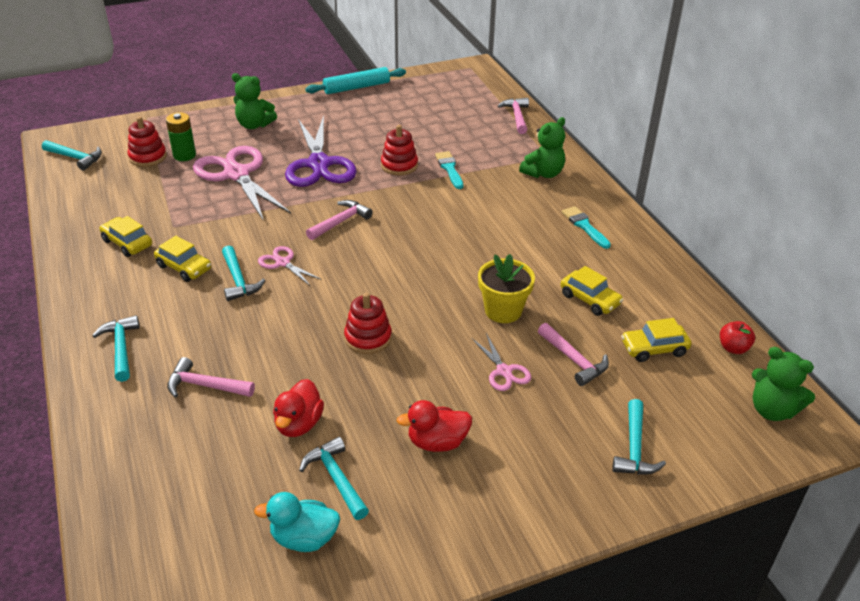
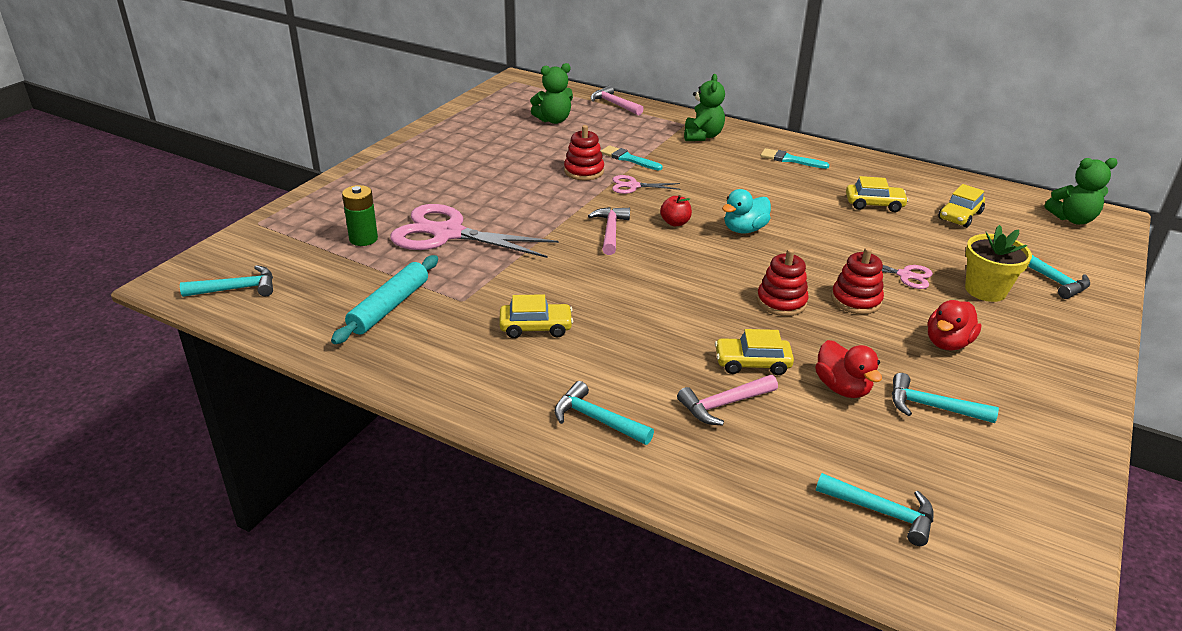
camera: 40 degrees left, 5 degrees down
(127, 243) = (440, 335): yellow car -> yellow car (752, 363)
(148, 157) = (324, 255): red stacking toy -> red stacking toy (856, 300)
(238, 280) = (604, 313): turquoise hammer -> turquoise hammer (882, 512)
(254, 125) = (392, 188): green teddy bear -> green teddy bear (553, 120)
(282, 263) = (617, 282): pink scissors -> pink scissors (633, 186)
(304, 538) = (985, 459): turquoise duck -> turquoise duck (744, 229)
(319, 164) = (512, 196): purple scissors -> none
(356, 87) = (439, 126): turquoise rolling pin -> turquoise rolling pin (389, 307)
(503, 311) = (836, 237): yellow flower pot -> yellow flower pot (985, 290)
(574, 360) = (931, 246): pink hammer -> none
(733, 348) = (996, 194): red apple -> red apple (675, 223)

